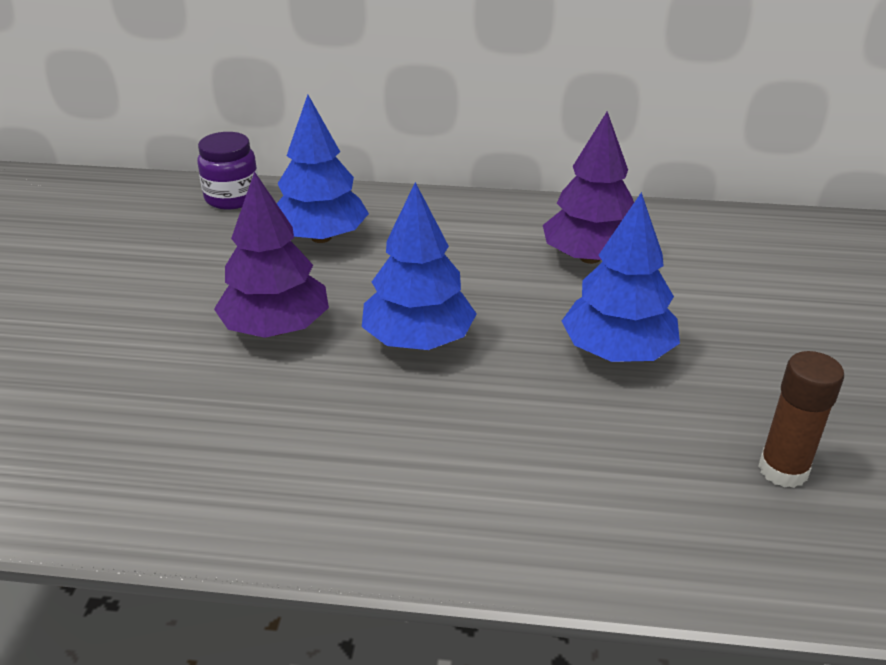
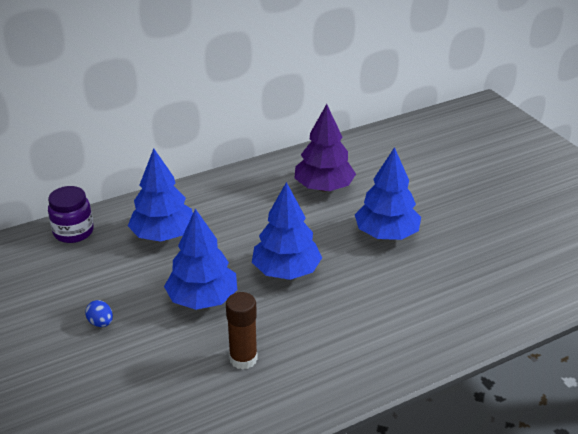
camera: 35 degrees left, 0 degrees up
(137, 304) = (101, 323): none -> blue egg
(276, 328) = (202, 299): purple tree -> blue tree
(783, 470) = (502, 258): brown glue stick -> brown glue stick (243, 359)

